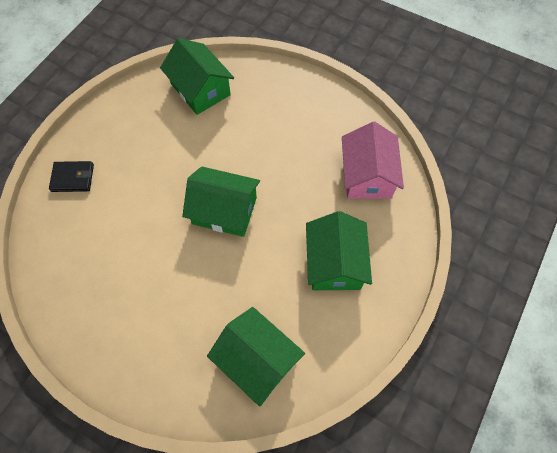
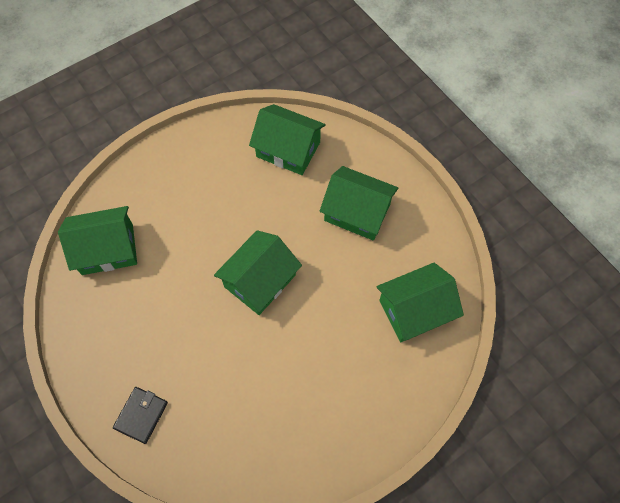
camera: 65 degrees left, 0 degrees up
(367, 175) = (288, 149): pink house -> green house

